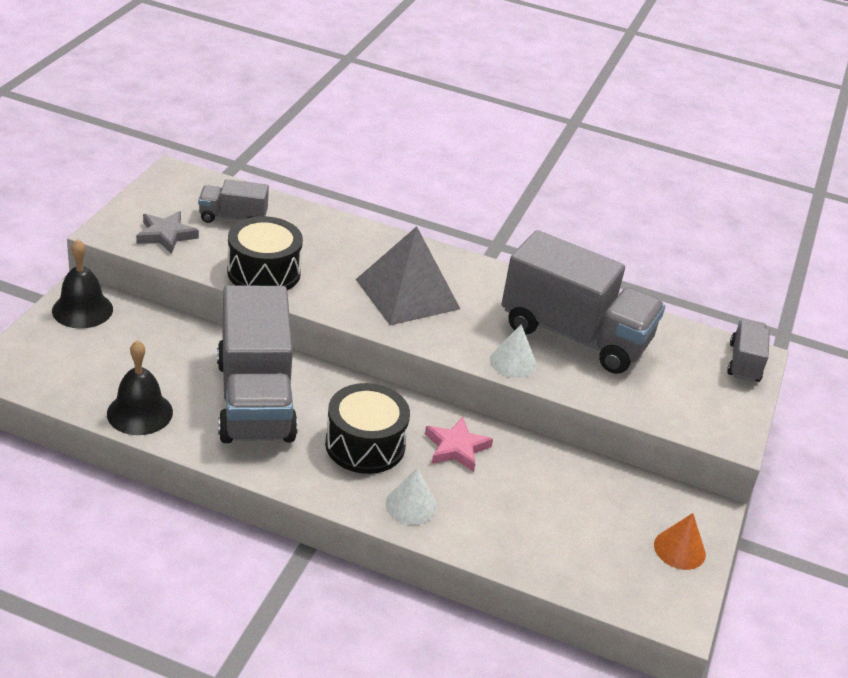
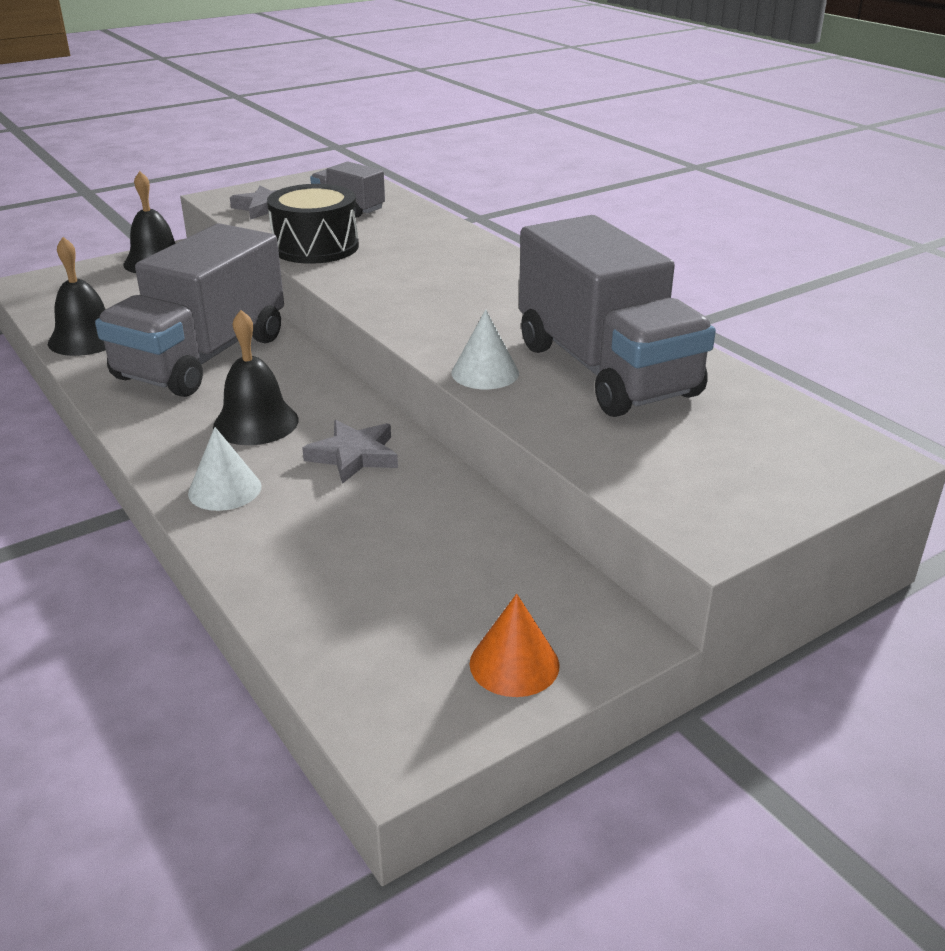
camera: 40 degrees right, 5 degrees down
(365, 445) = (256, 423): black drum -> black bell
(407, 294) = (443, 291): grey pyramid -> none
(456, 448) = (354, 456): pink star -> grey star
(744, 363) = (844, 459): grey truck -> none

